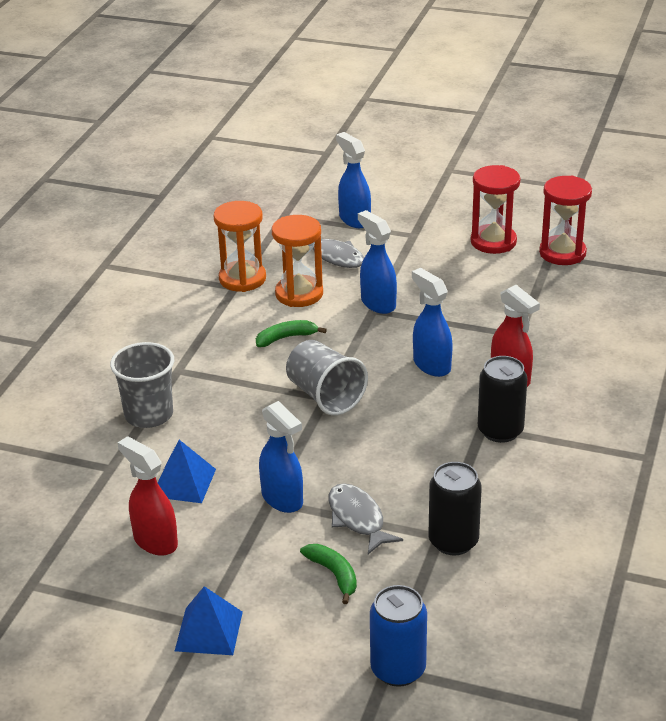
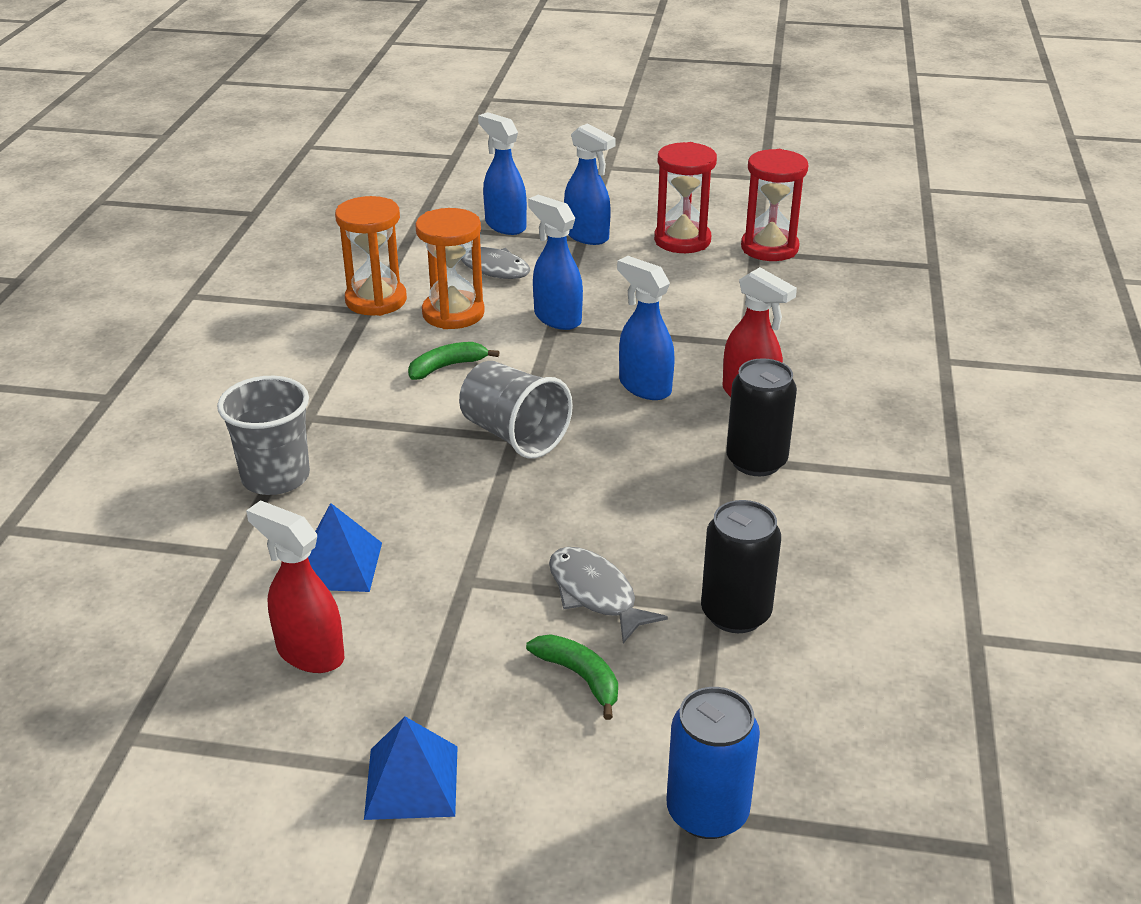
camera: 10 degrees left, 0 degrees up
(282, 499) = (484, 576): blue spray bottle -> blue spray bottle (587, 236)

